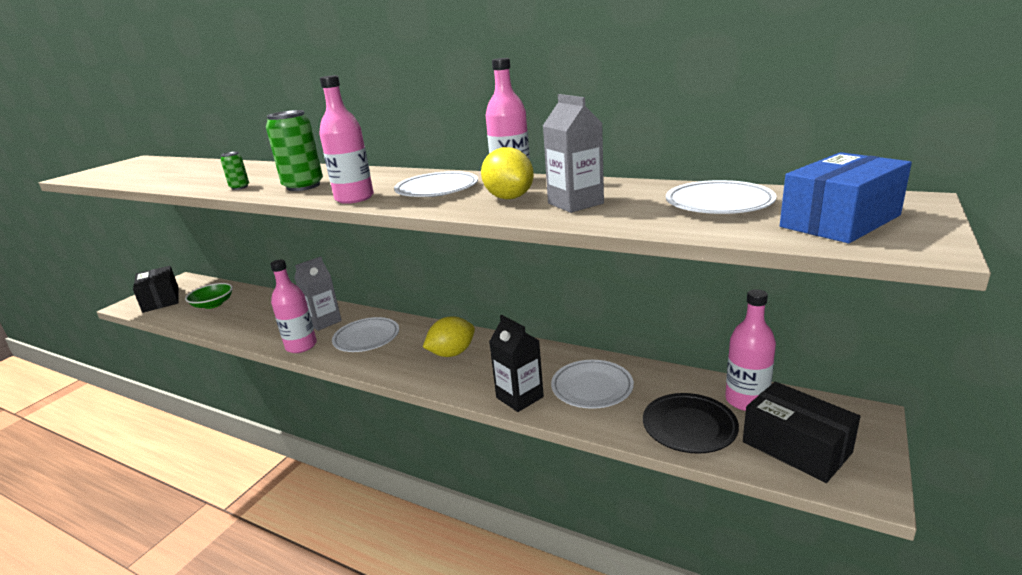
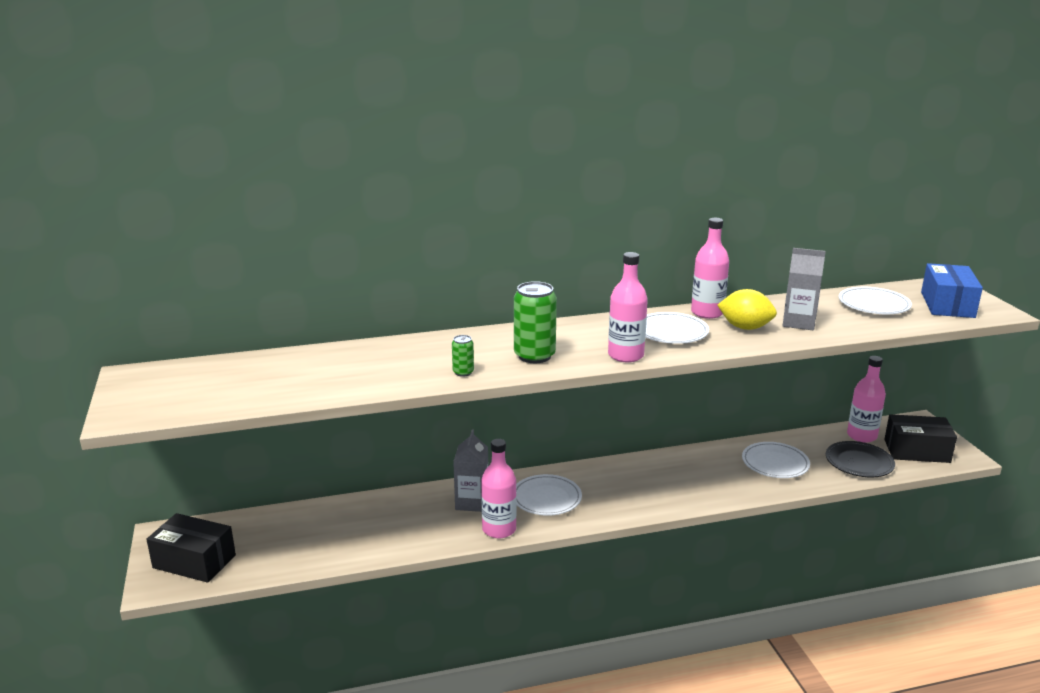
camera: 45 degrees left, 0 degrees up
(213, 304) = (291, 538): green bowl -> none
(452, 353) = (642, 481): yellow lemon -> none
(519, 397) = (745, 489): black carton -> none

